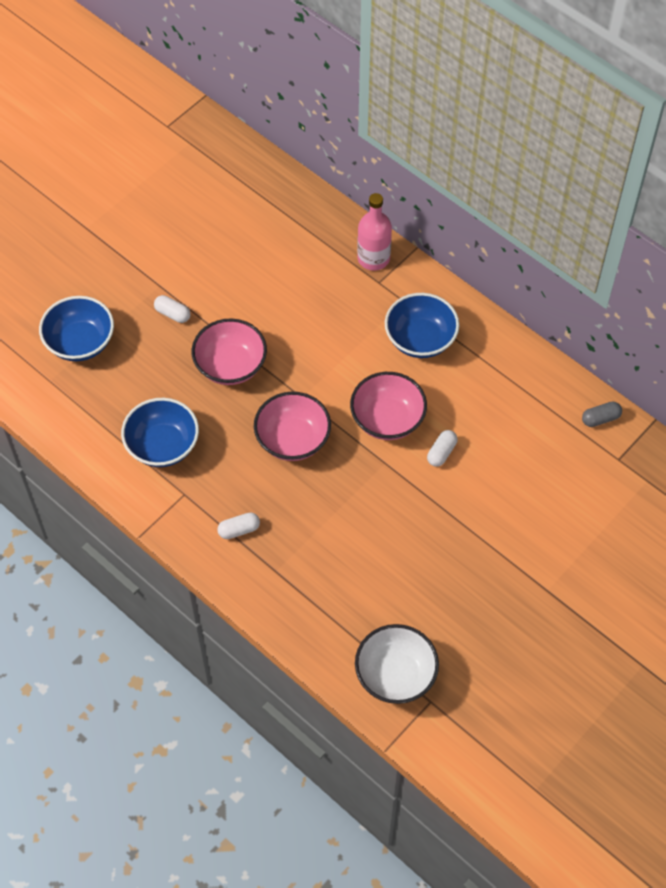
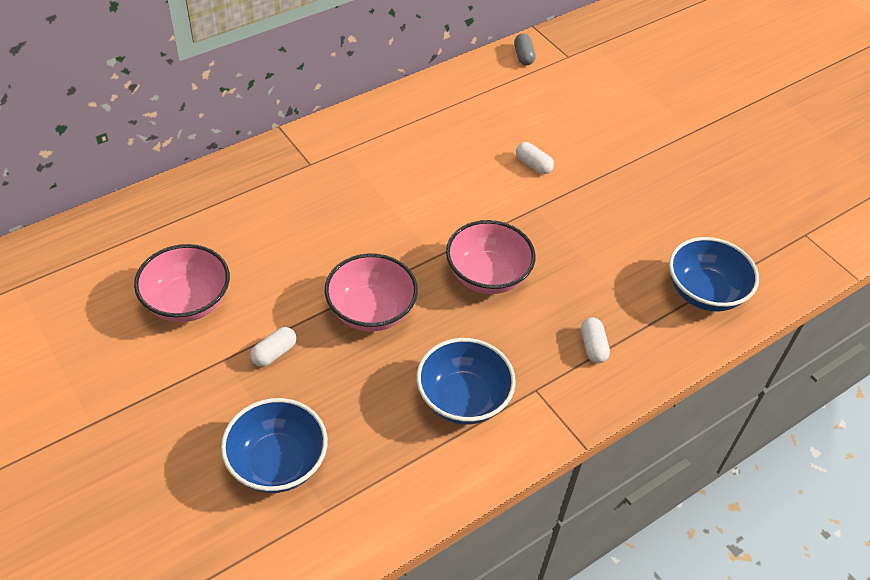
camera: 80 degrees left, 10 degrees down
(373, 258) = (277, 161): pink bottle -> none
(387, 419) = (483, 195): pink bowl -> pink bowl (187, 302)
(395, 675) = (776, 253): white bowl -> none
(420, 339) = (394, 149): blue bowl -> blue bowl (704, 292)

